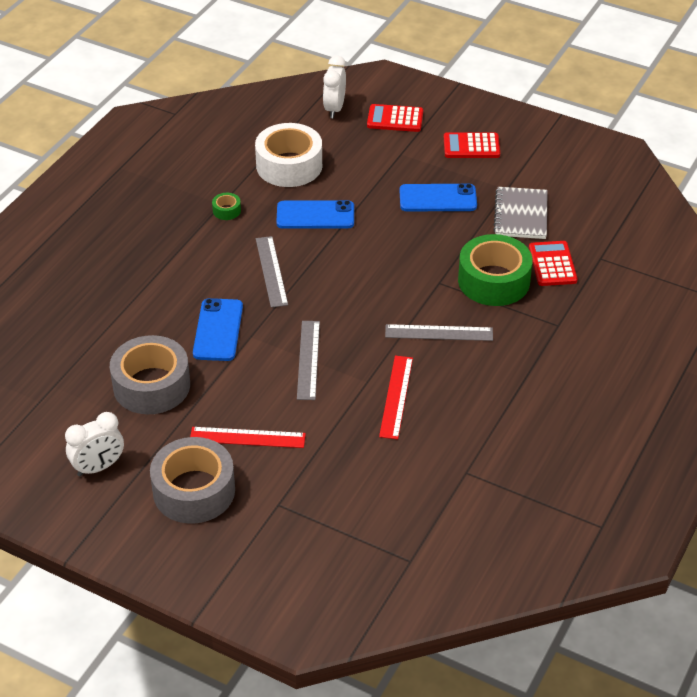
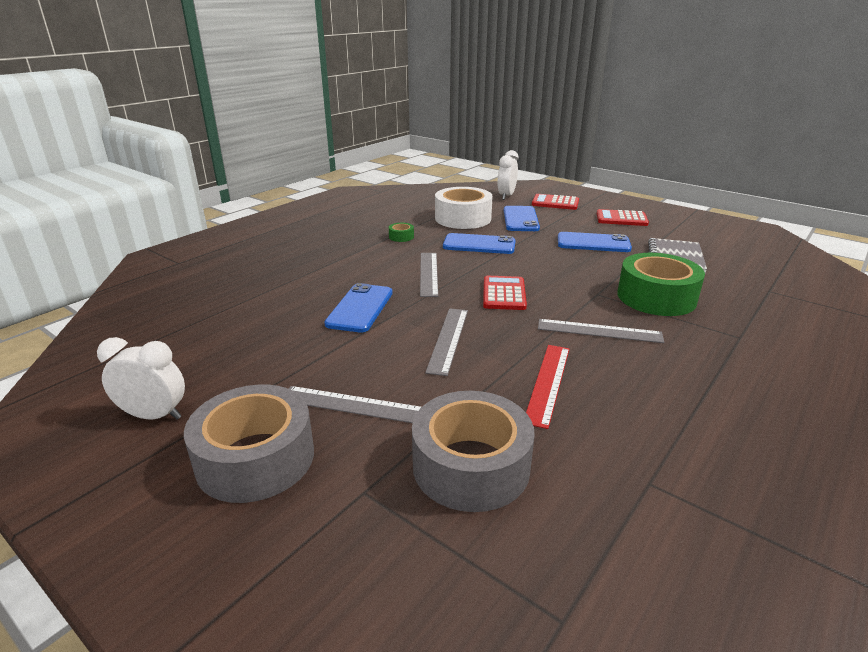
camera: 10 degrees right, 15 degrees down
(98, 467) = (154, 415): white clock -> white clock turned 150 degrees counterclockwise
(151, 385) = (267, 344): grey tape -> grey tape (471, 466)
(247, 437) = (352, 405): red ruler -> grey ruler
(356, 160) = (520, 219): none -> blue phone
(552, 264) = (717, 291): red calculator -> red calculator (504, 294)

